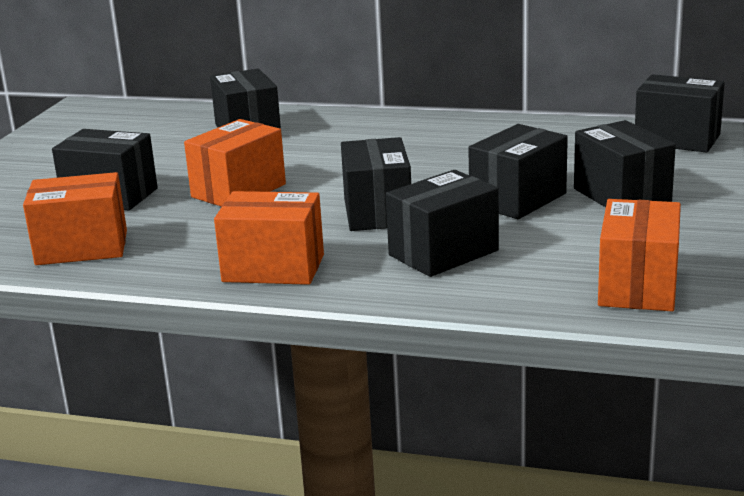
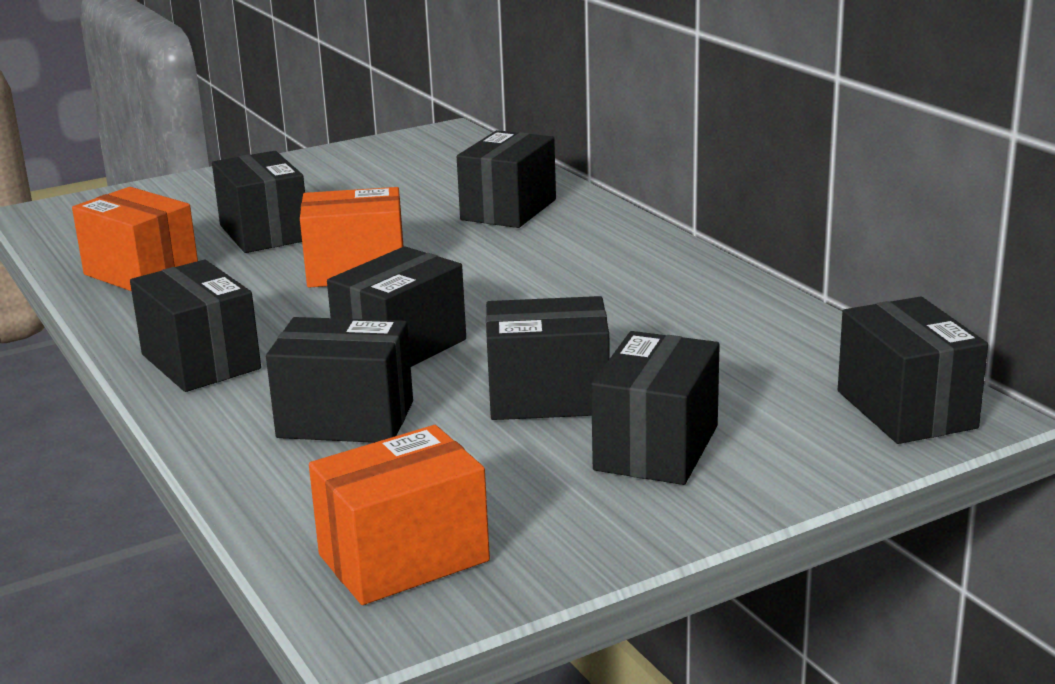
camera: 45 degrees right, 0 degrees up
(273, 268) = (201, 361): orange box -> black box

